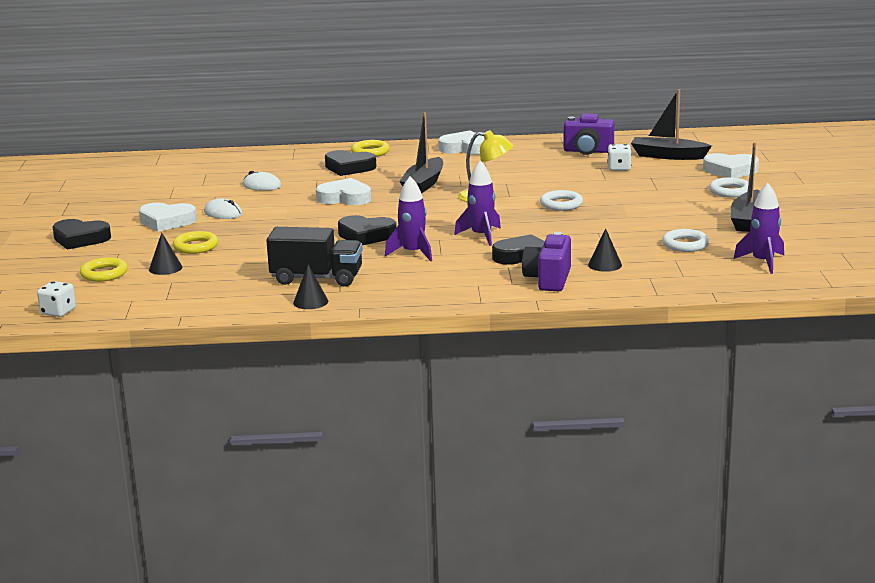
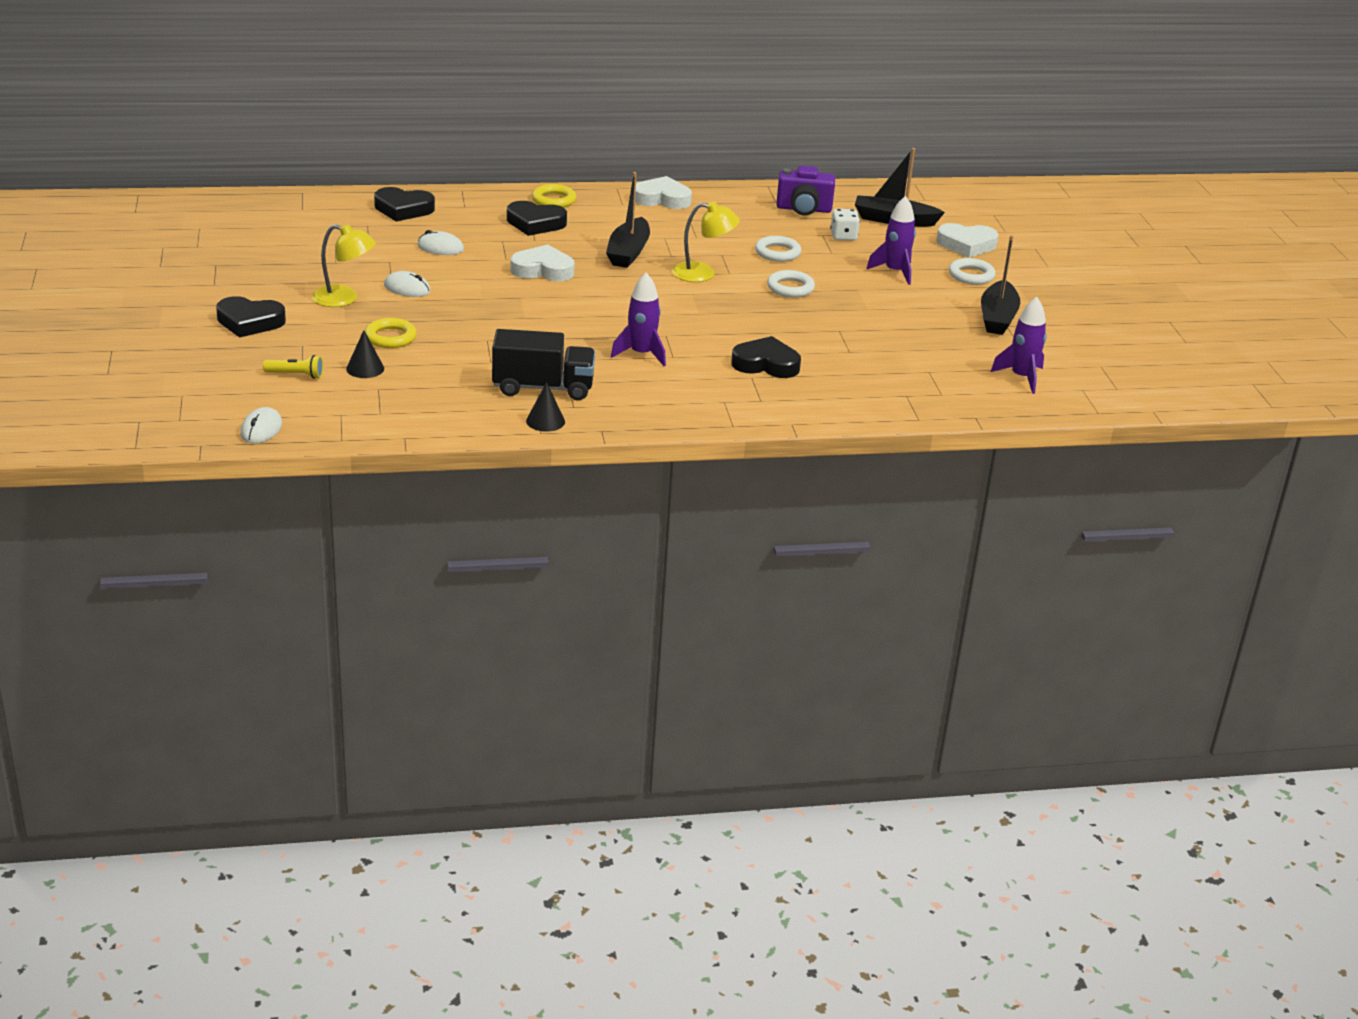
camera: 10 degrees left, 10 degrees up
(58, 312) = (261, 429): white dice -> white mouse
(104, 274) = (296, 375): yellow ring -> yellow flashlight
(167, 221) = (344, 299): white heart -> yellow lamp
(366, 235) = (582, 327): black heart -> black heart (403, 209)
(481, 236) = (712, 331): purple rocket -> purple rocket (895, 272)
(548, 279) = (799, 396): purple camera -> none
(605, 265) = (855, 377): black cone -> none
(685, 244) = (936, 350): white ring -> white ring (777, 253)

